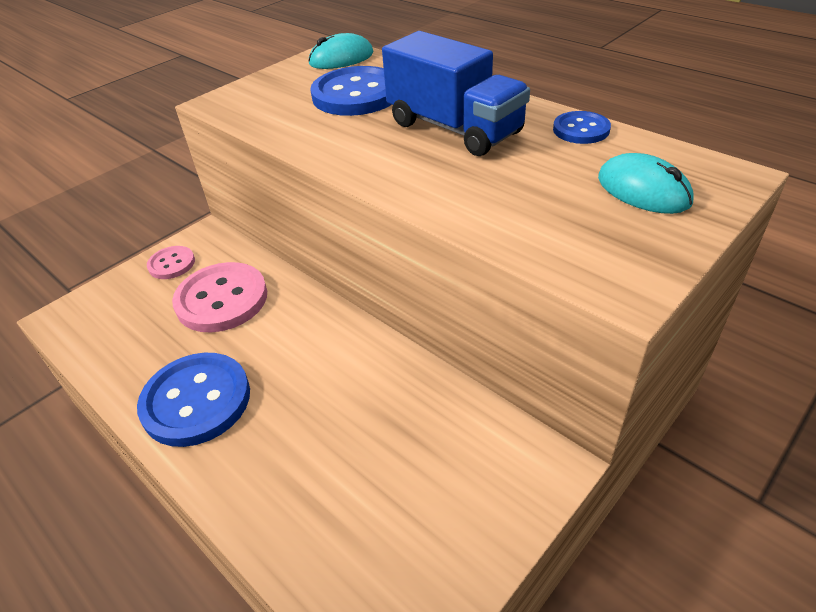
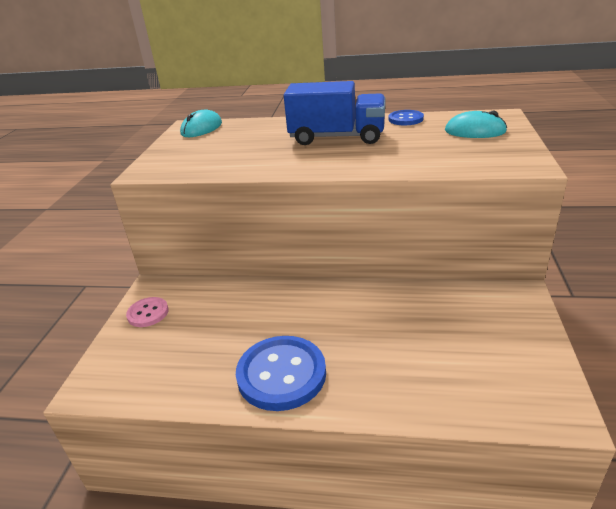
camera: 35 degrees left, 10 degrees down
(222, 299) = (220, 314): pink button -> none
(356, 94) = (246, 141): blue button -> none

